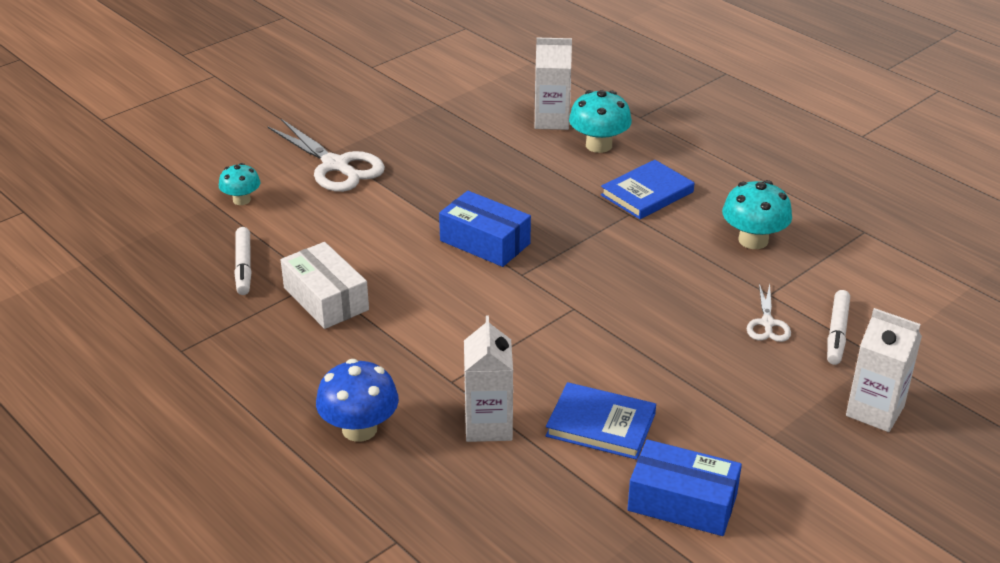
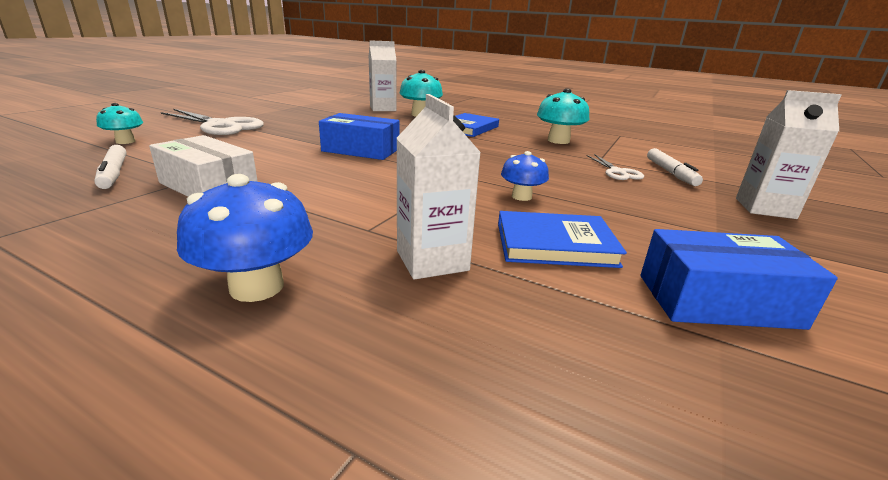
camera: 20 degrees left, 10 degrees down
(617, 354) = (521, 196): none -> blue mushroom

